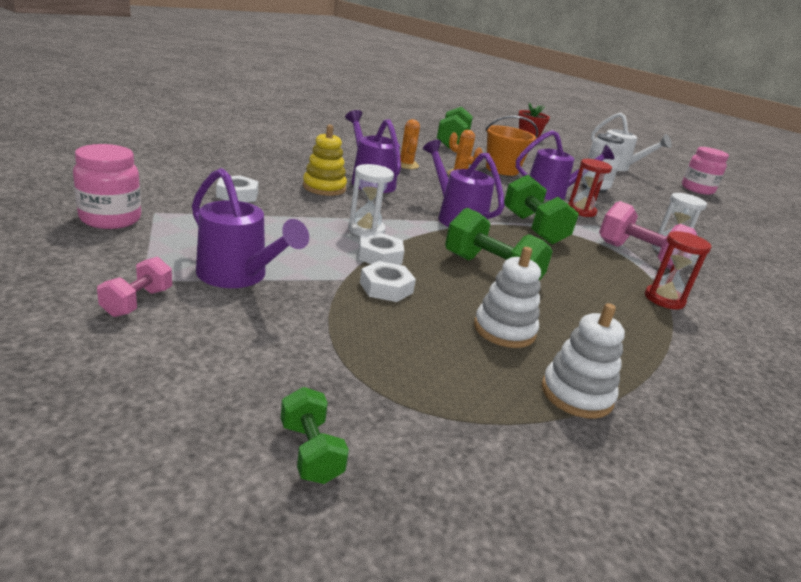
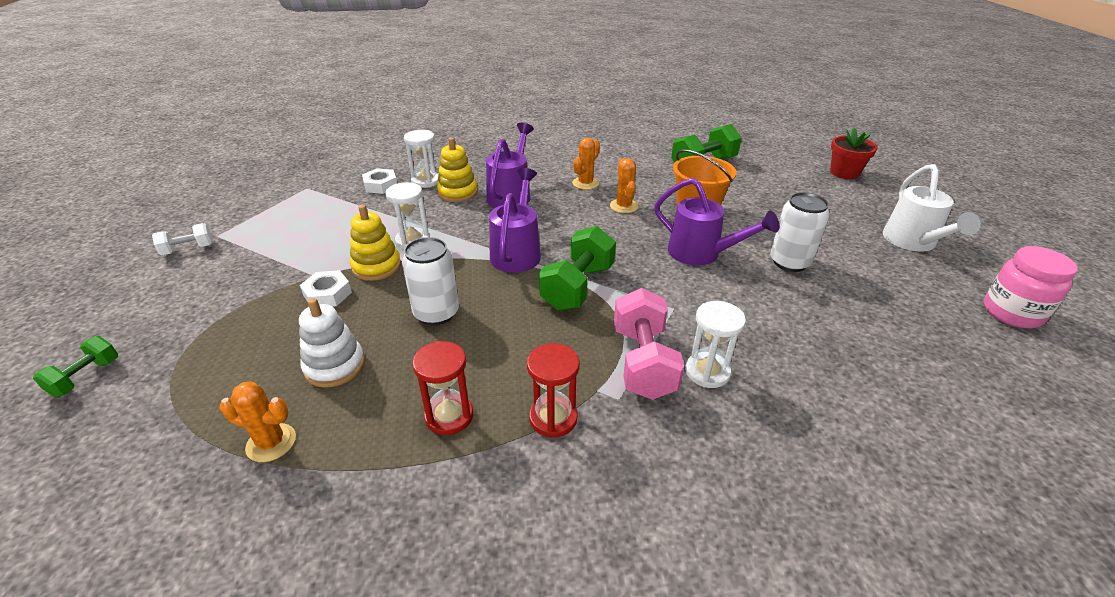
camera: 50 degrees right, 10 degrees up
(110, 219) = (276, 187): pink jar -> none
(137, 302) = (188, 249): pink dumbbell -> white dumbbell
(238, 276) = (263, 250): purple watering can -> none
(275, 184) = (426, 181): none -> white hourglass
(380, 256) = (376, 266): white nut -> yellow stacking toy
(491, 271) = (436, 313): green dumbbell -> white can
(576, 394) = (271, 443): white stacking toy -> orange cactus
(581, 211) = (691, 286): red hourglass -> red hourglass (449, 416)

